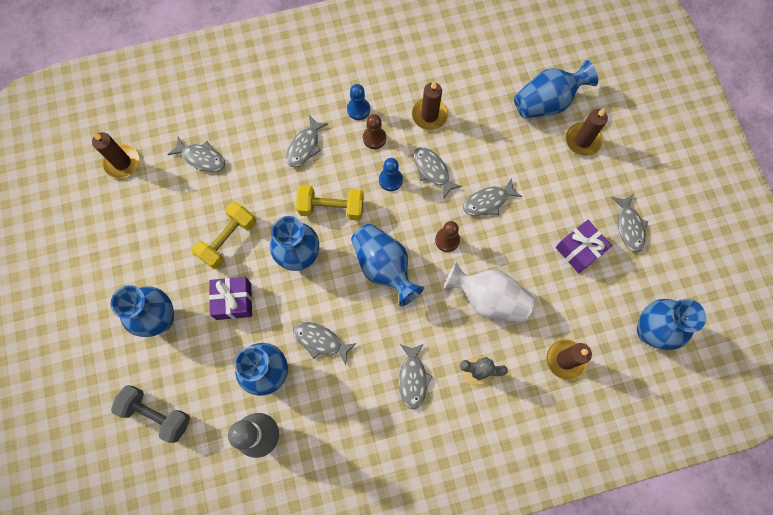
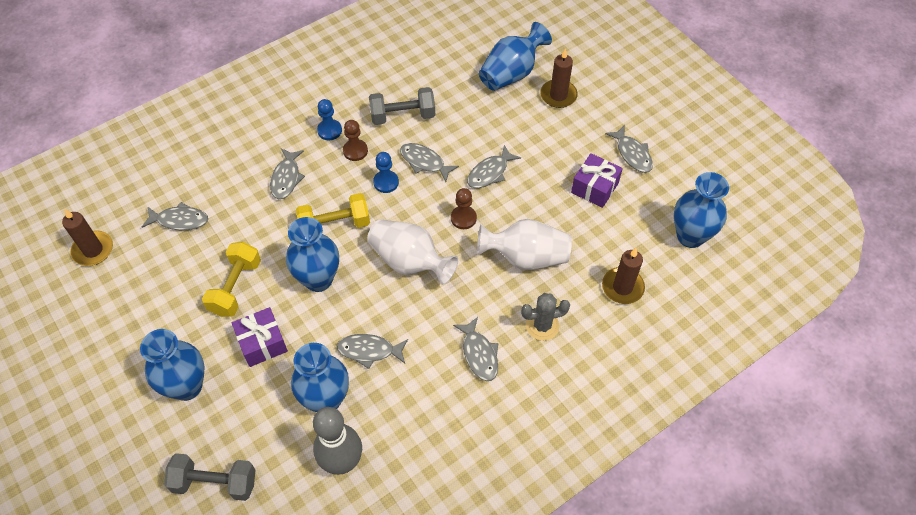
camera: 20 degrees left, 15 degrees down
(384, 267) = (410, 262): blue vase -> white vase
(429, 115) = (403, 116): brown candle -> grey dumbbell

